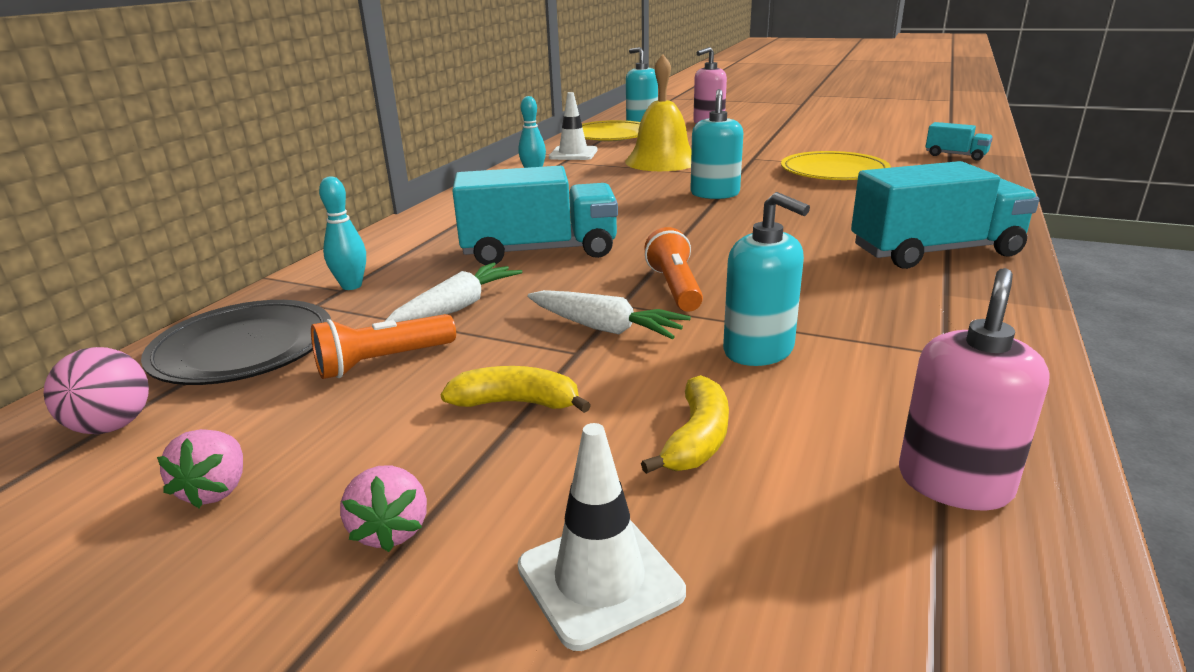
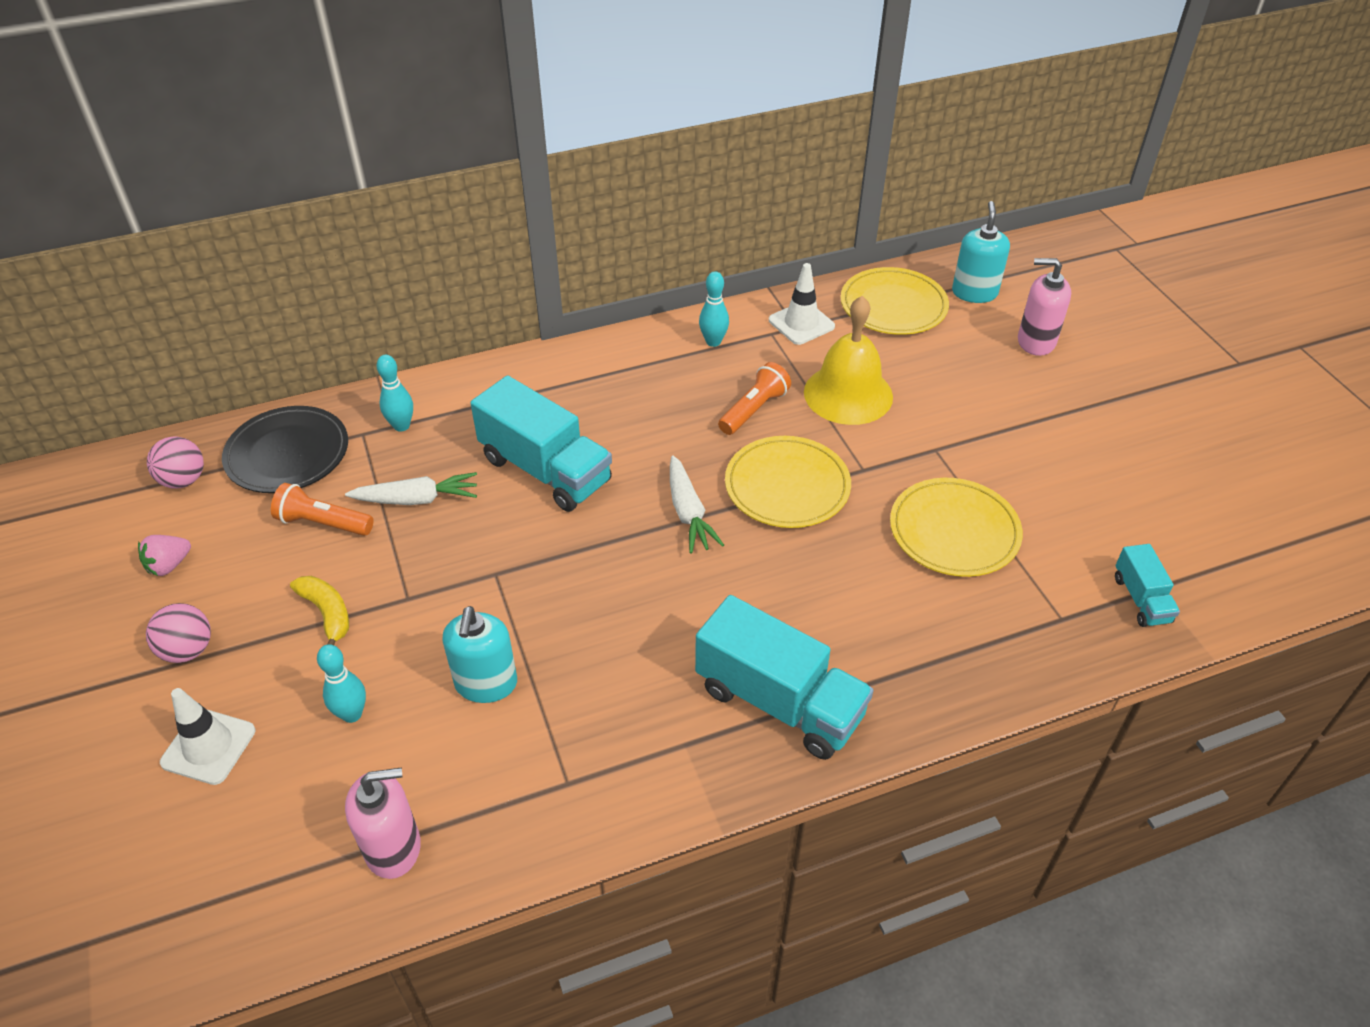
camera: 45 degrees right, 20 degrees up
(391, 530) = (188, 650): pink strawberry -> pink ball
(605, 328) = (451, 590): white carrot -> white carrot (688, 513)
(674, 287) = (548, 584): orange flashlight -> orange flashlight (754, 409)
(697, 439) = (352, 714): yellow banana -> turquoise bowling pin
(715, 194) = (787, 486): turquoise soap dispenser -> yellow plate

